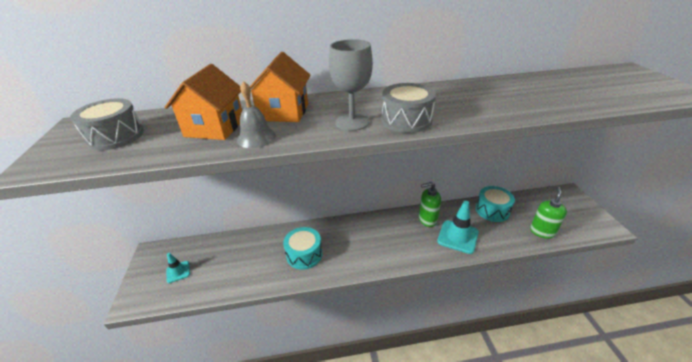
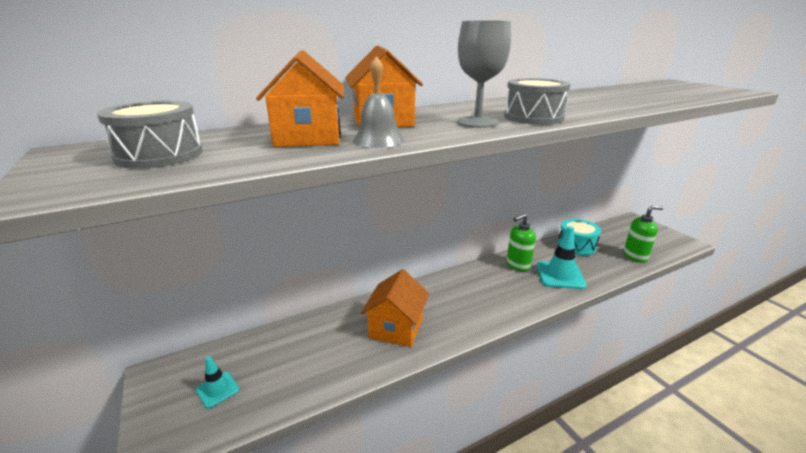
camera: 20 degrees left, 10 degrees down
(304, 254) = (396, 328): turquoise drum -> orange house
(542, 232) = (635, 256): green soap dispenser -> green soap dispenser turned 75 degrees clockwise

